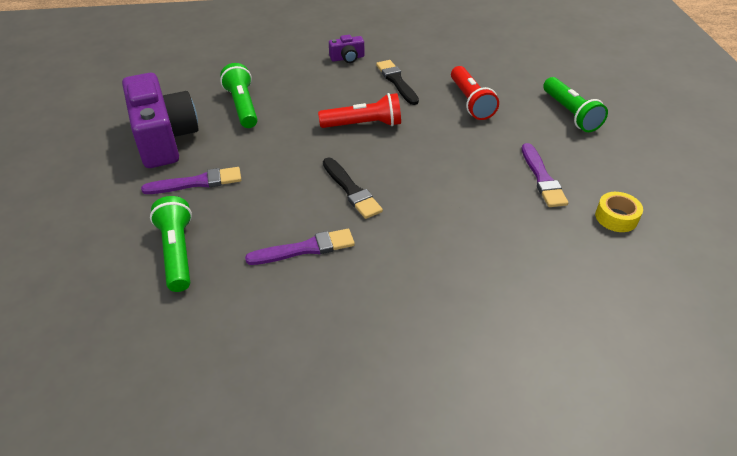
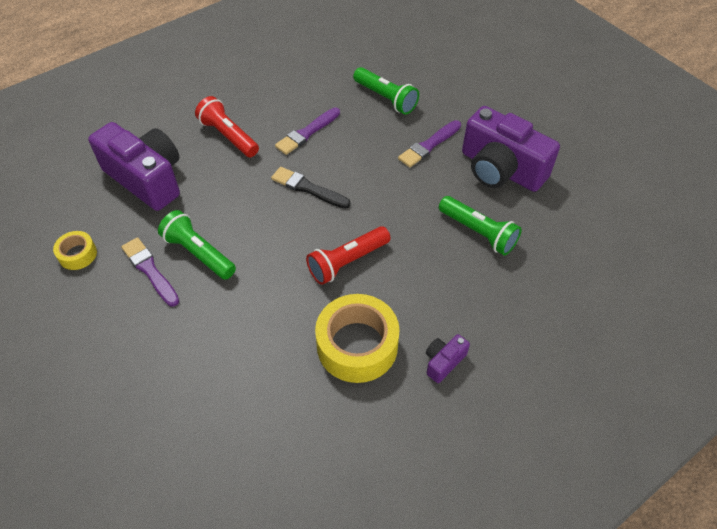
camera: 150 degrees right, 10 degrees up
(397, 81) = (357, 345): black brush -> yellow tape
(470, 102) = (256, 349): red flashlight -> red flashlight (228, 136)
(524, 270) = (146, 178): none -> purple camera
(570, 114) = (136, 382): green flashlight -> green flashlight (199, 253)

